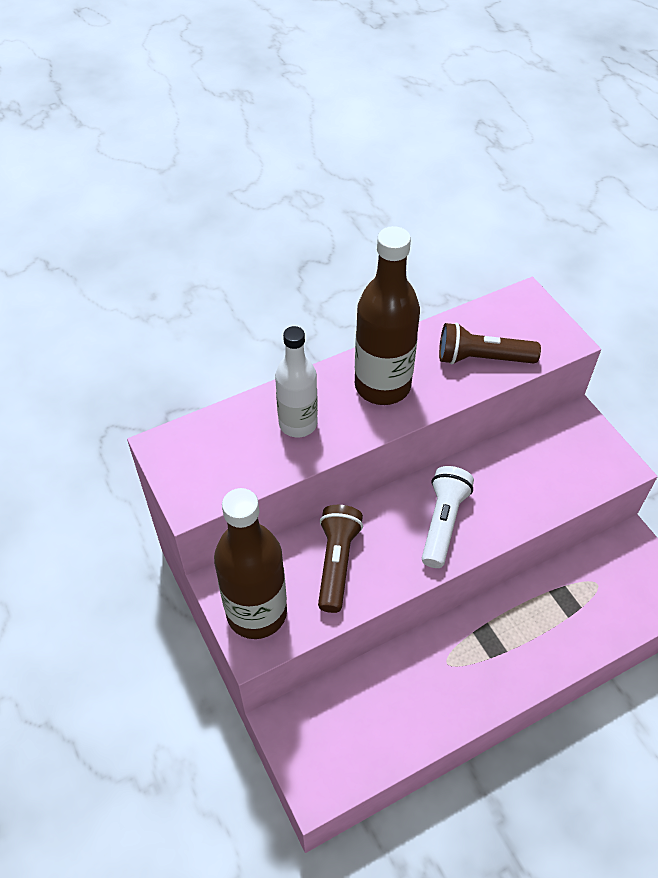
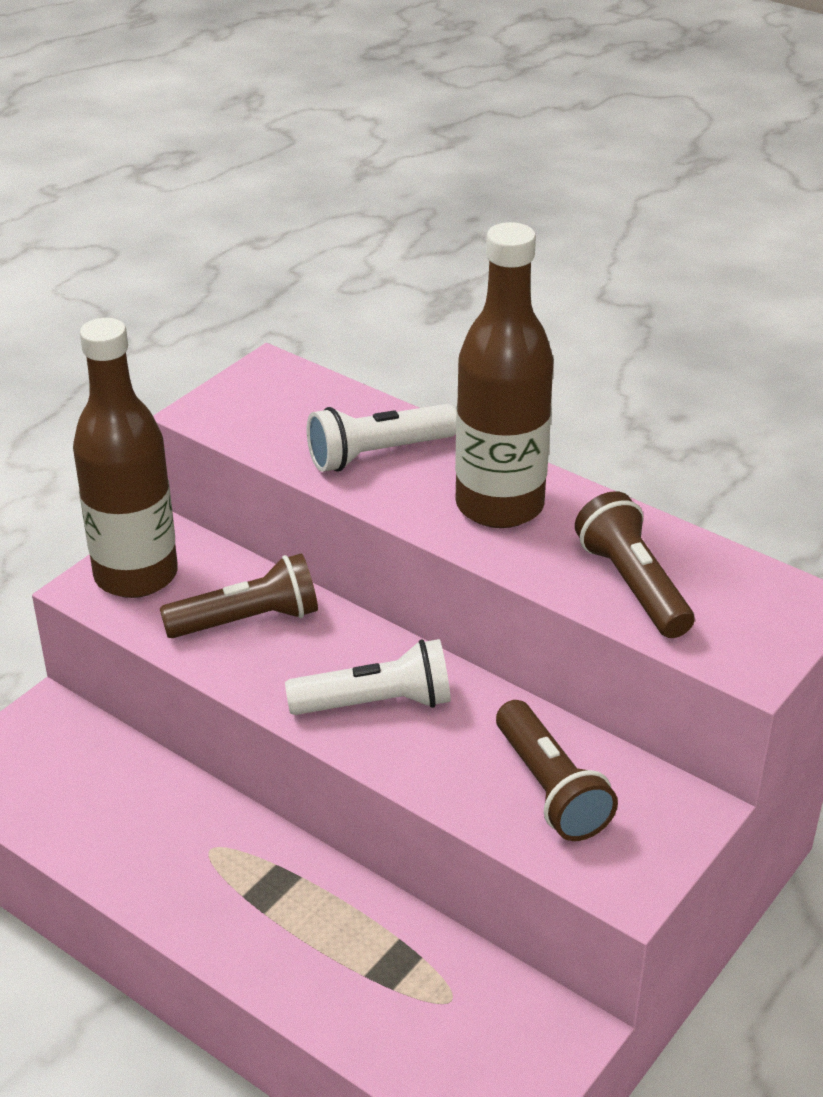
camera: 65 degrees right, 15 degrees down
(298, 424) = (378, 454): white bottle -> white flashlight
(542, 469) = (551, 788): none -> brown flashlight

